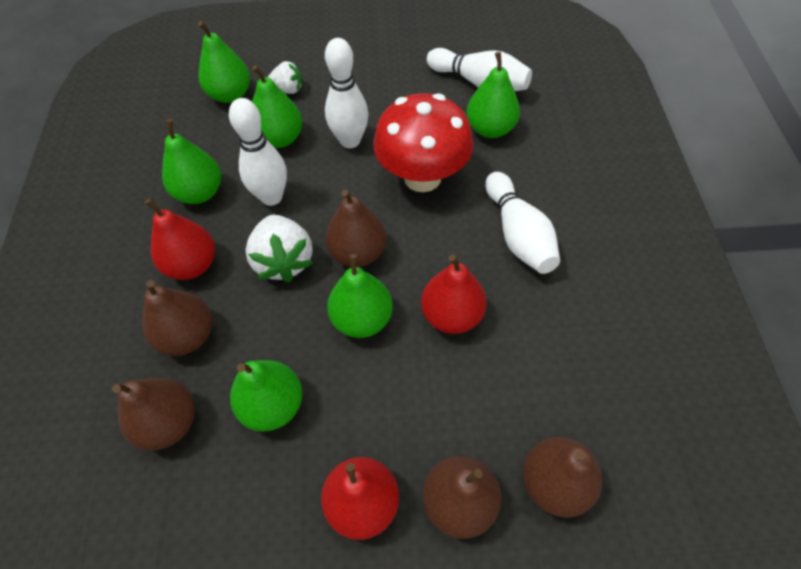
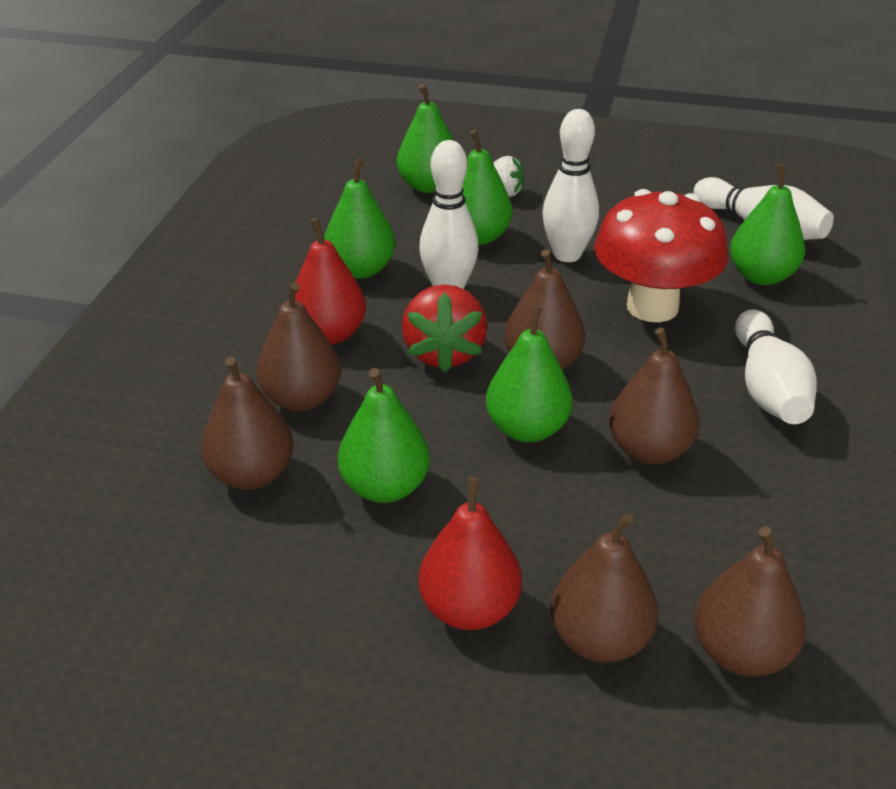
camera: 15 degrees right, 20 degrees down
(284, 261) = (444, 353): white strawberry -> red strawberry
(452, 315) = (649, 450): red pear -> brown pear

